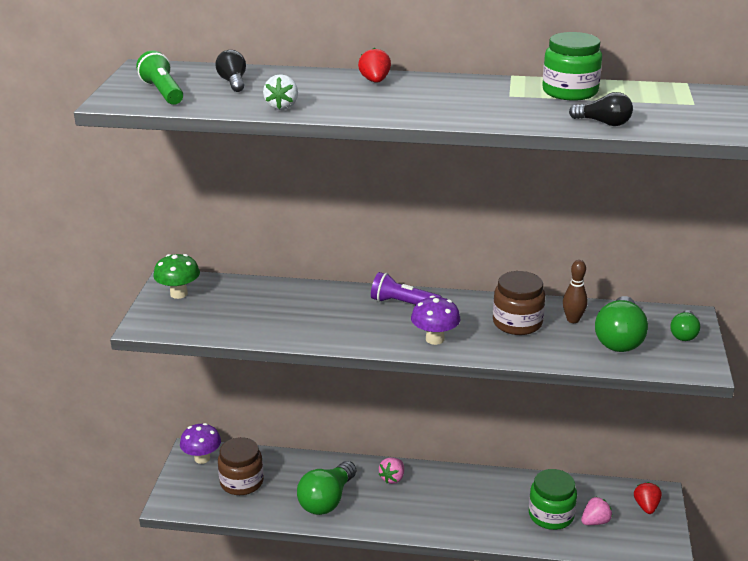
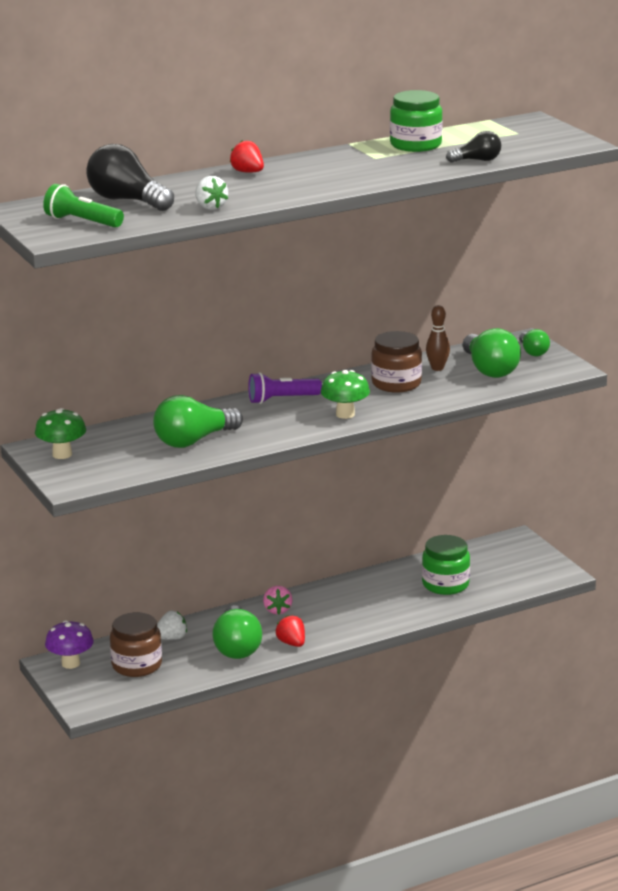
camera: 35 degrees left, 5 degrees down
(233, 82) = (127, 200): black light bulb -> black light bulb, size x1.77
(285, 318) = (194, 440): none -> green light bulb
(291, 468) = (171, 638): none -> white strawberry
(435, 339) = (345, 414): purple mushroom -> green mushroom
(595, 521) = (486, 575): pink strawberry -> none
(646, 506) = (515, 550): red strawberry -> red strawberry (292, 643)

